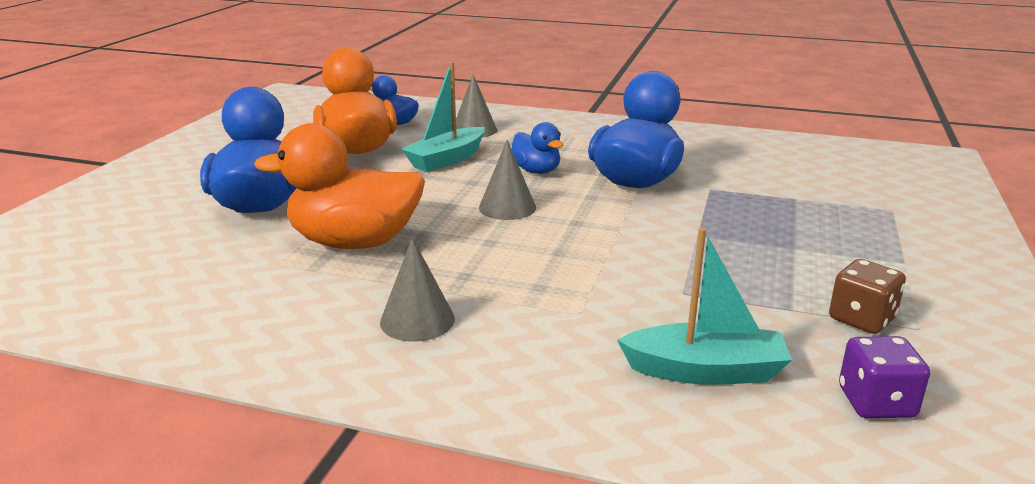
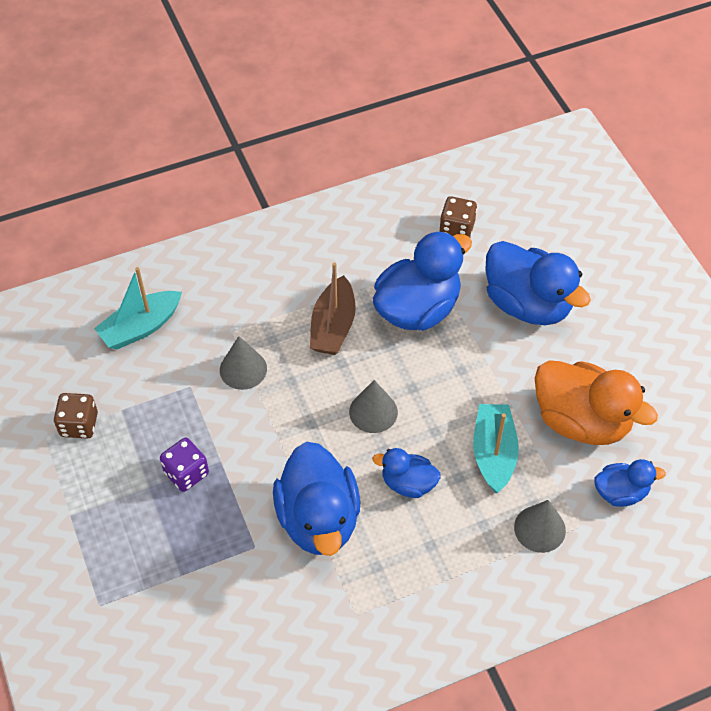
camera: 140 degrees right, 30 degrees up
(195, 276) = (456, 229): none -> brown dice
(354, 242) = (417, 309): orange duck -> blue duck
(417, 320) = (306, 273): grey cone -> grey cone (243, 369)
(457, 267) = (333, 326): none -> brown boat
(876, 403) = (52, 355): purple dice -> purple dice (186, 473)

